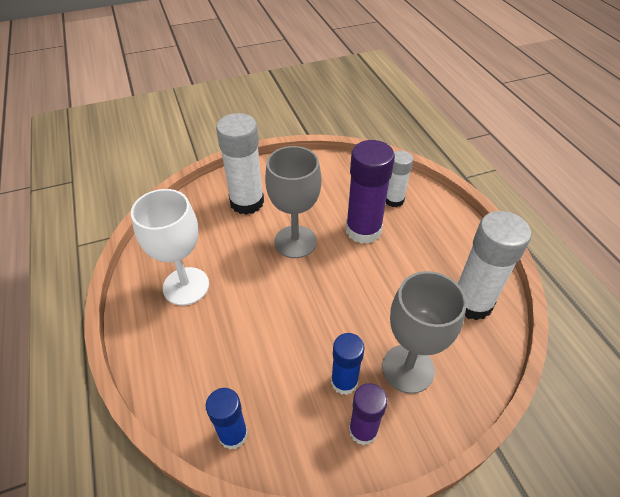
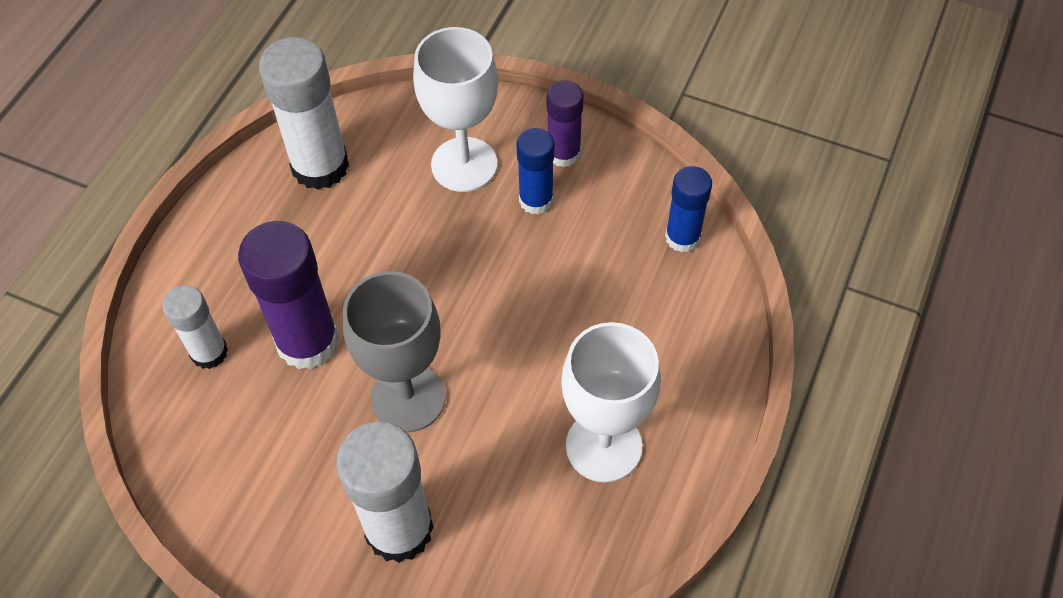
camera: 135 degrees left, 10 degrees up
(408, 368) = (464, 164): grey goblet -> white goblet

